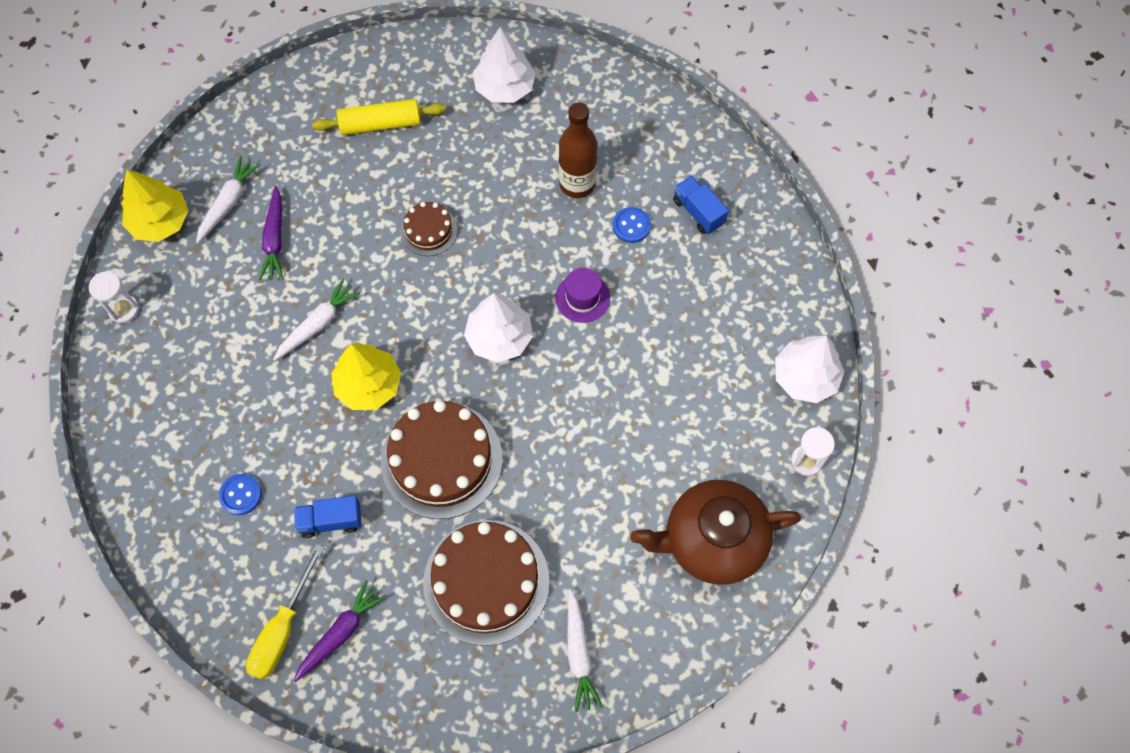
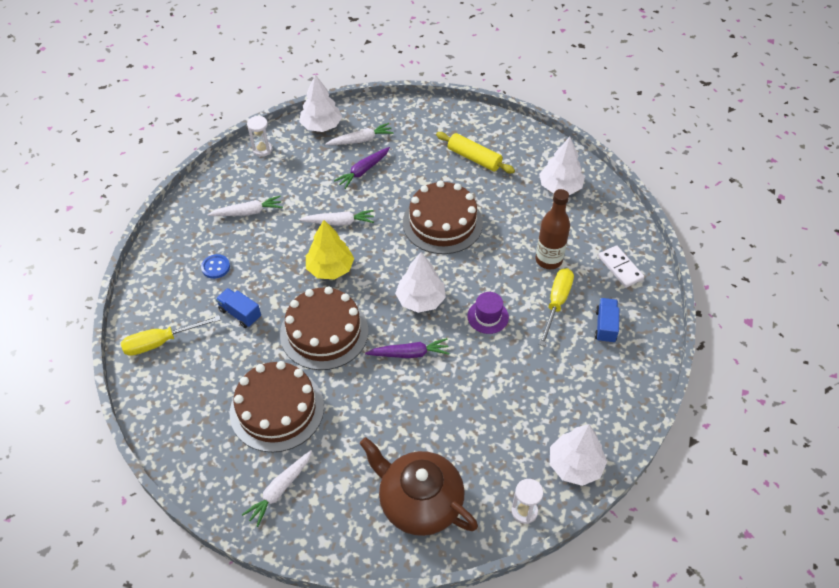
camera: 45 degrees right, 15 degrees down
(160, 221) = (321, 126): yellow tree -> white tree
(200, 400) = (248, 212): none -> white carrot
(340, 633) = (183, 368): purple carrot -> purple carrot (409, 354)
(429, 230) = (442, 223): brown cake -> brown cake, size x1.98
(631, 226) = (556, 303): blue button -> yellow screwdriver
(651, 135) = (620, 268): none -> white domino

